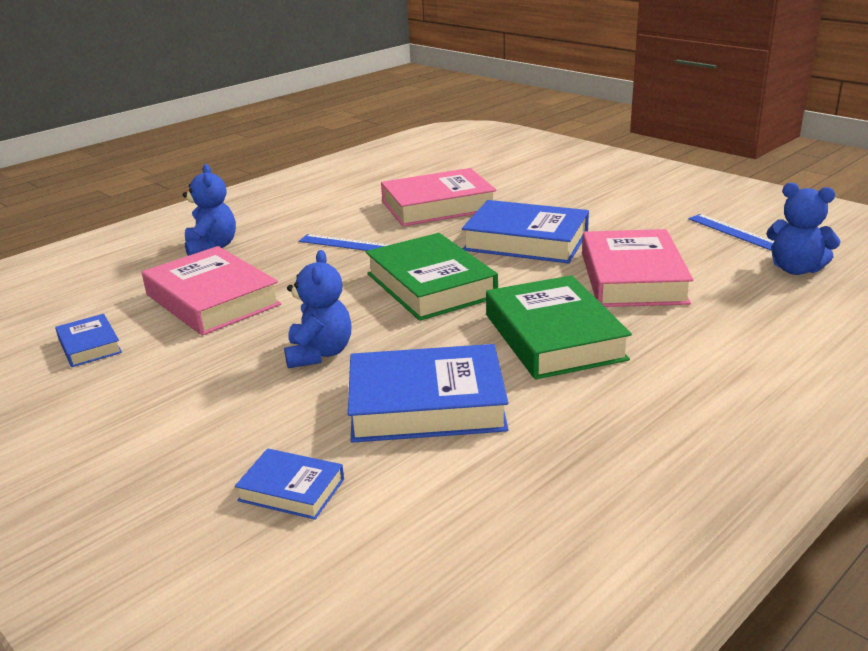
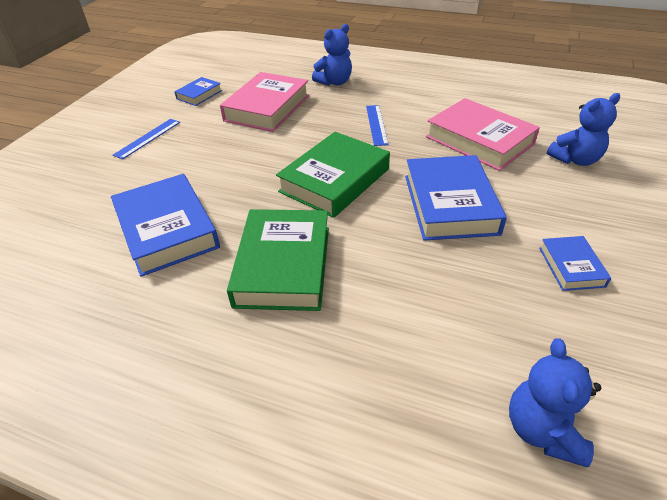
camera: 65 degrees right, 15 degrees up
(291, 490) = (69, 208): blue book -> blue book (571, 267)
(319, 354) = (217, 167): blue teddy bear -> blue teddy bear (575, 160)
(554, 337) = (283, 265): green book -> green book turned 45 degrees counterclockwise
(633, 278) = (421, 289): pink book -> none
(733, 232) = (605, 350): blue ruler -> blue ruler (148, 138)

